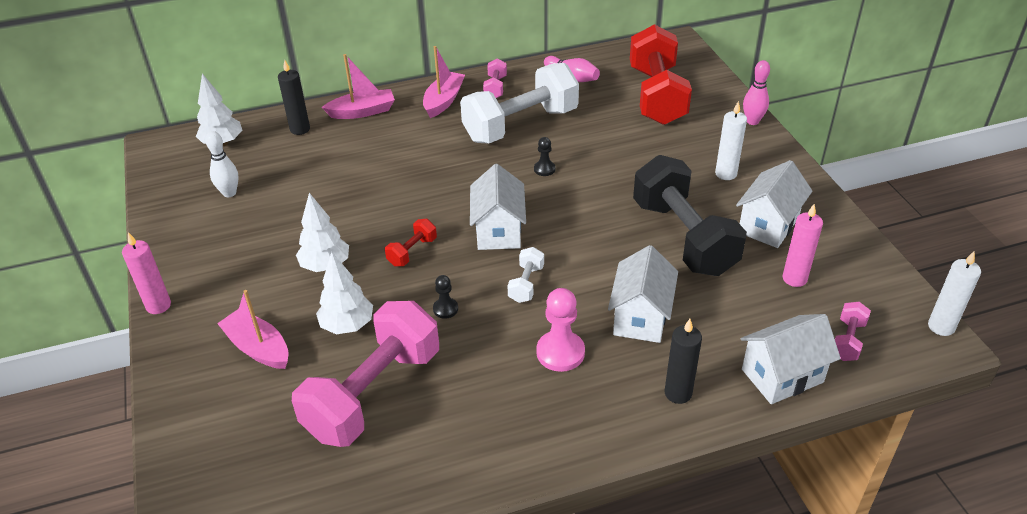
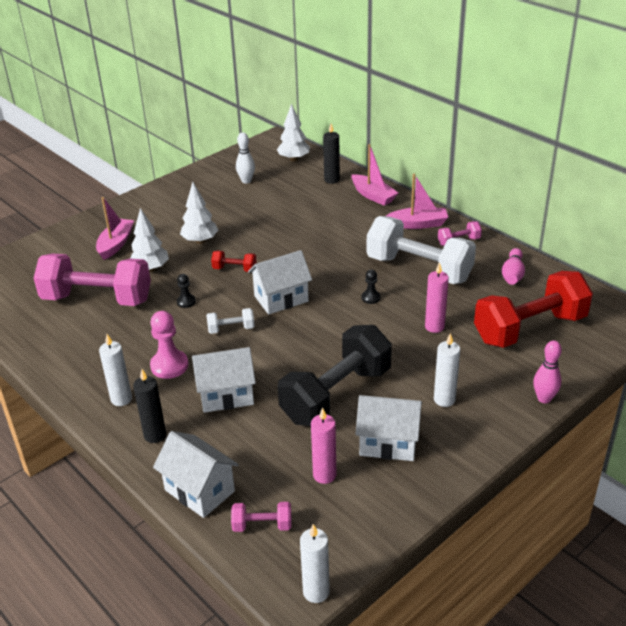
camera: 65 degrees right, 5 degrees down
(158, 305) = (133, 198): pink candle -> pink candle (434, 327)
(598, 410) = (121, 399): none -> white candle

